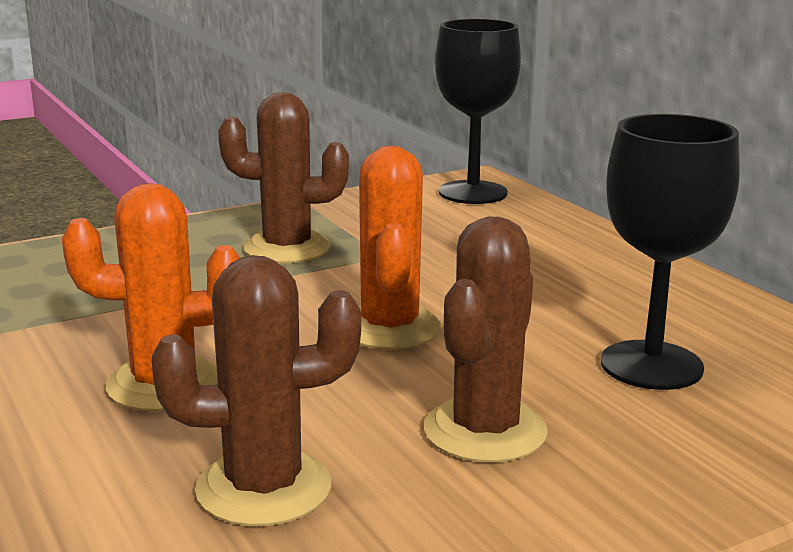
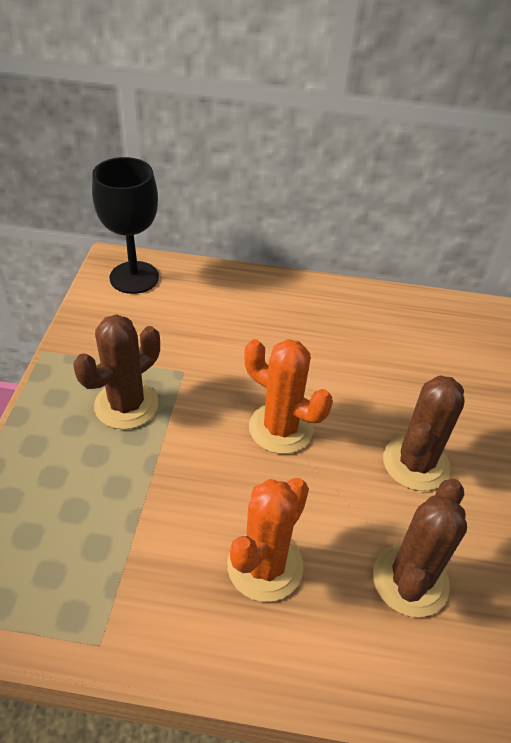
camera: 55 degrees left, 25 degrees up
(485, 431) = (415, 463): brown cactus -> brown cactus turned 60 degrees clockwise
(651, 365) = (399, 366): black goblet -> none

